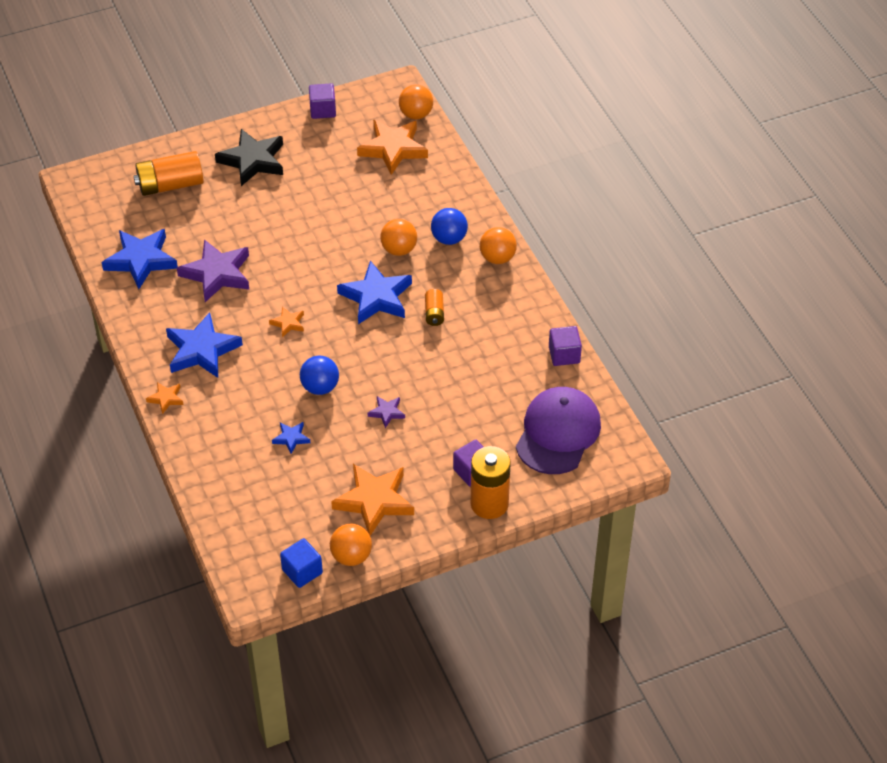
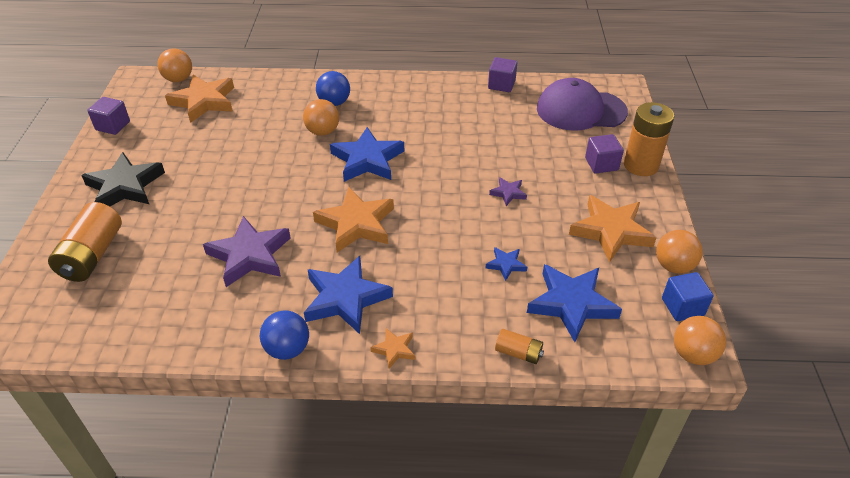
camera: 65 degrees left, 5 degrees down
(141, 260) = (176, 311): blue star -> blue star (571, 304)
(288, 323) = (356, 224): orange star -> orange star, size x2.10
(320, 387) = (452, 226): blue ball -> blue ball (287, 349)
(434, 313) = (411, 134): orange battery -> orange battery (518, 353)
(497, 258) = (376, 86): orange ball -> orange ball (693, 354)
(558, 433) = (580, 110): purple cap -> purple cap turned 45 degrees counterclockwise

